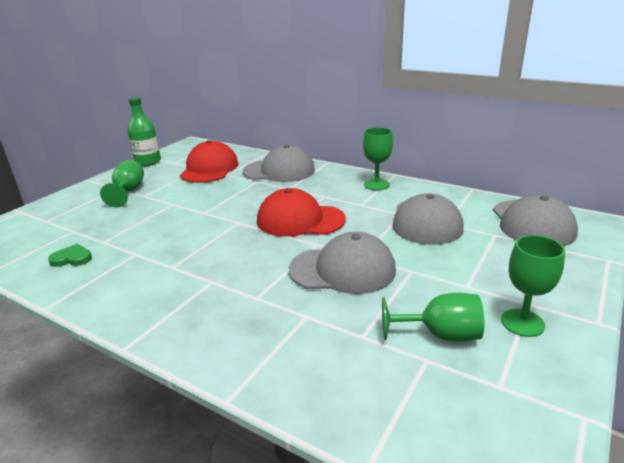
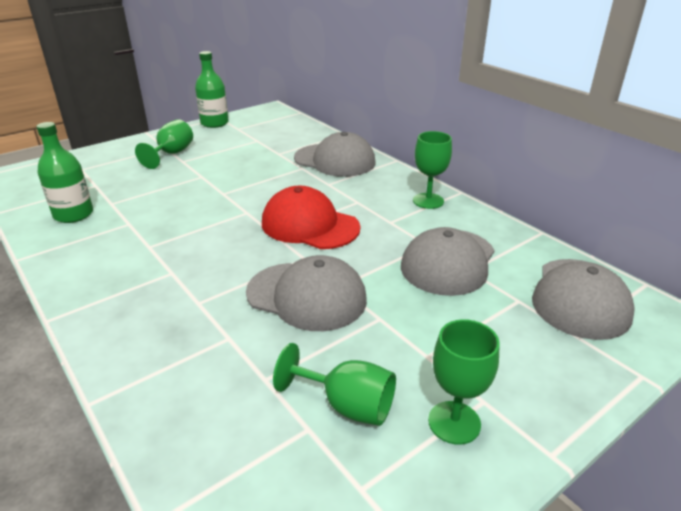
camera: 20 degrees right, 5 degrees up
(72, 258) = (73, 214): green heart -> green bottle
(209, 169) = (266, 143): red cap -> none

